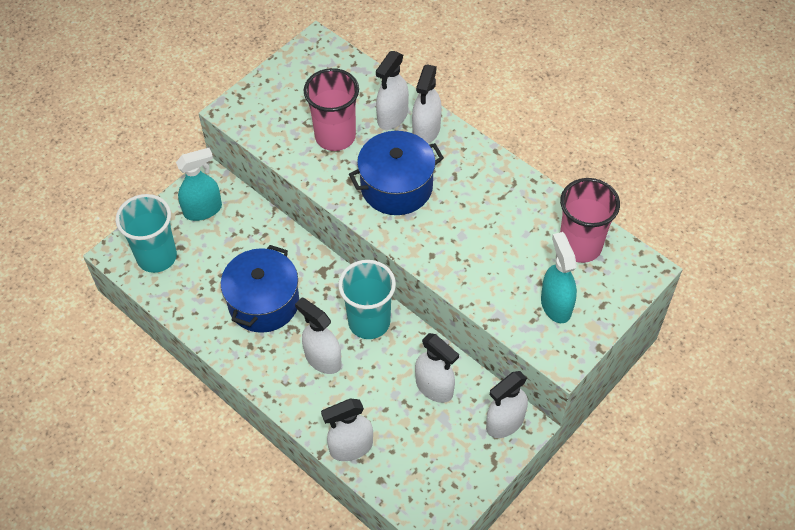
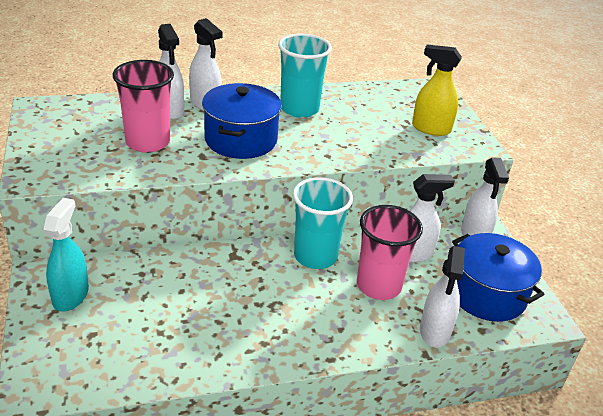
camera: 60 degrees left, 20 degrees down
(157, 257) = (79, 359): turquoise cup -> turquoise cup (299, 109)
(263, 302) = (226, 308): blue pot -> blue pot (487, 294)
(322, 359) = (326, 302): white spray bottle -> none
(556, 305) = (430, 129): turquoise spray bottle -> yellow spray bottle
(580, 246) = (389, 98): pink cup -> pink cup (378, 286)

